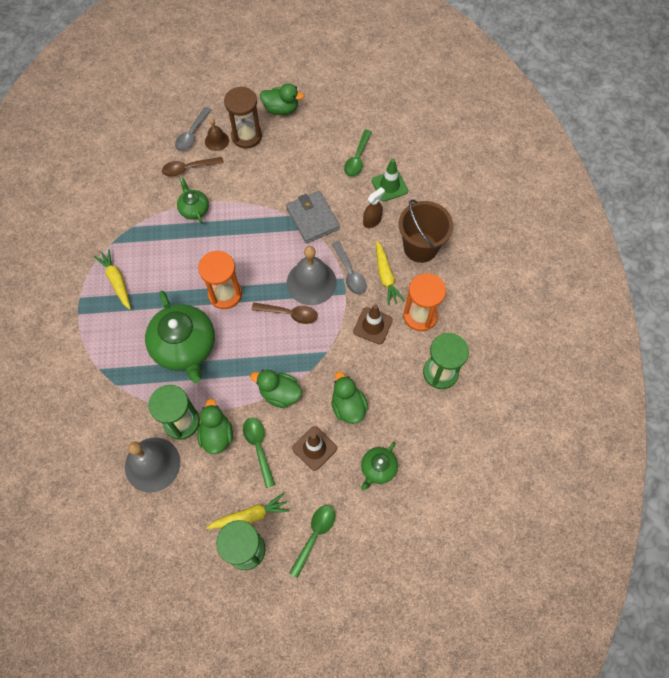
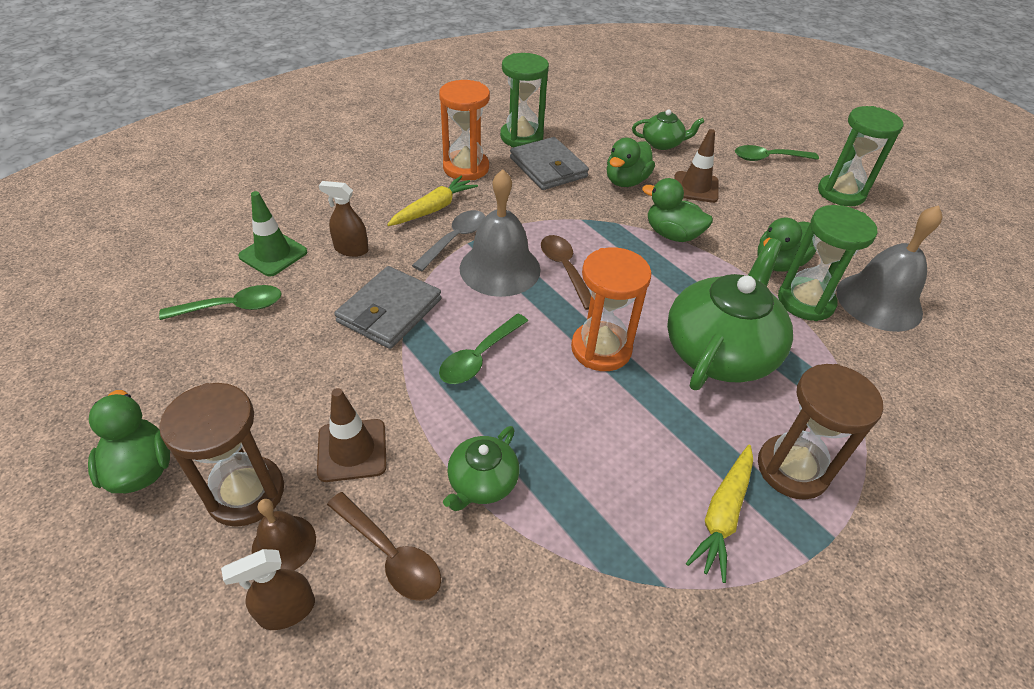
camera: 125 degrees left, 20 degrees down
(111, 324) = (792, 469): none -> brown hourglass
(192, 134) = (287, 610): grey spoon -> brown spray bottle
(250, 515) = (811, 203): yellow carrot -> none
(258, 447) = (746, 225): green spoon -> green spoon (479, 357)
(280, 393) = (672, 234): green duck -> green duck turned 135 degrees clockwise
(373, 326) = (512, 196): brown traffic cone -> brown traffic cone (352, 450)
(392, 367) = (548, 167): none -> grey wallet
(420, 247) = (366, 195): brown bucket -> none

